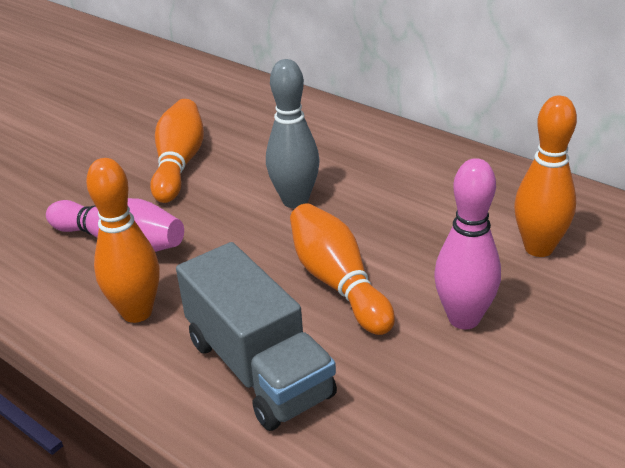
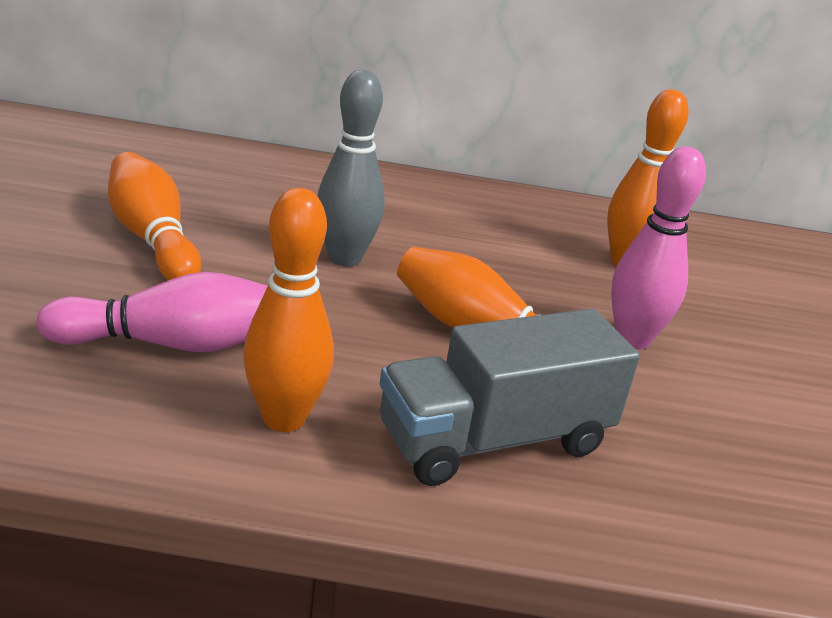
camera: 40 degrees left, 5 degrees down
(258, 368) = (494, 439): grey truck -> grey truck turned 135 degrees clockwise

